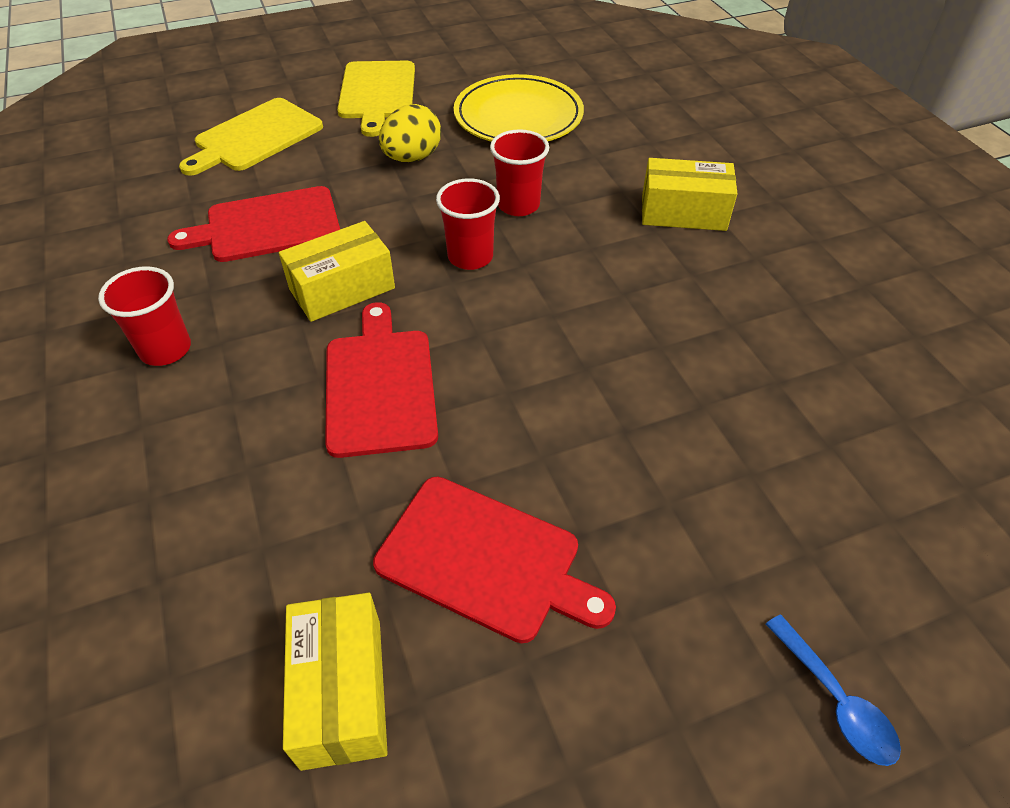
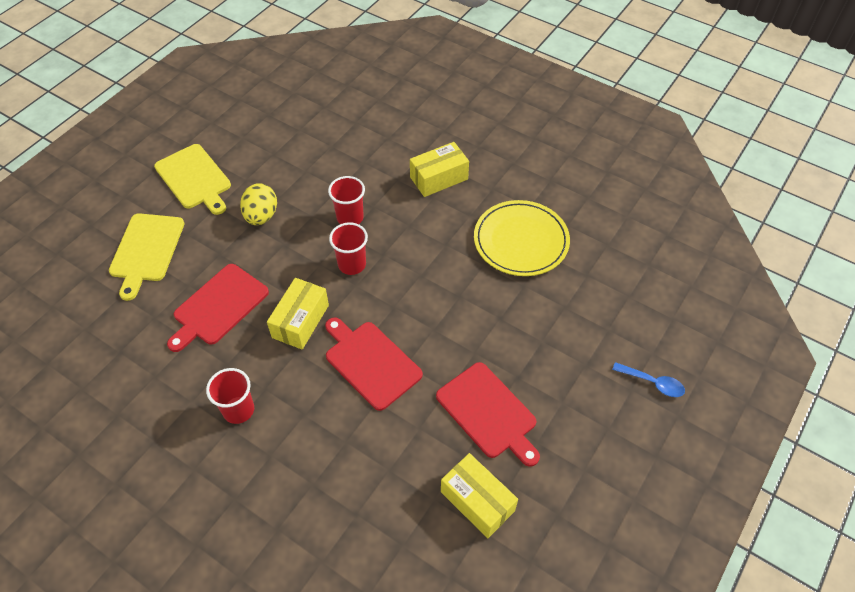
camera: 35 degrees left, 5 degrees up
(485, 560) = (488, 413): red cutting board -> red cutting board turned 60 degrees clockwise
(518, 116) = (298, 154): yellow plate -> yellow plate (521, 241)

